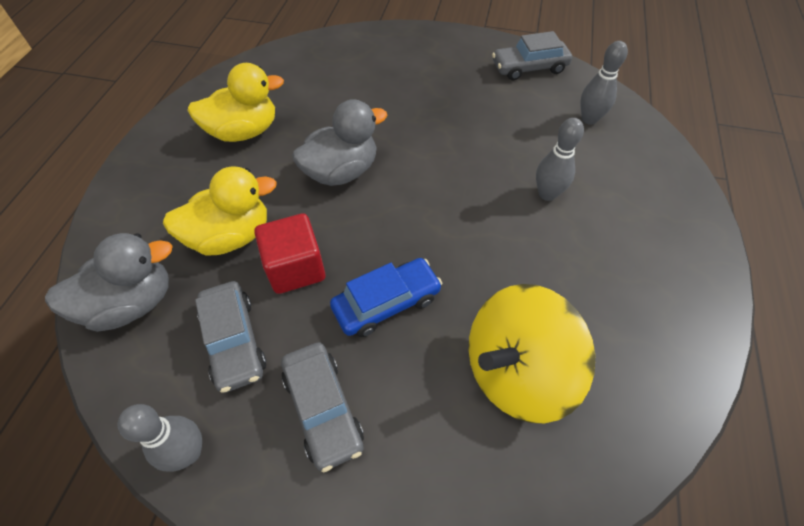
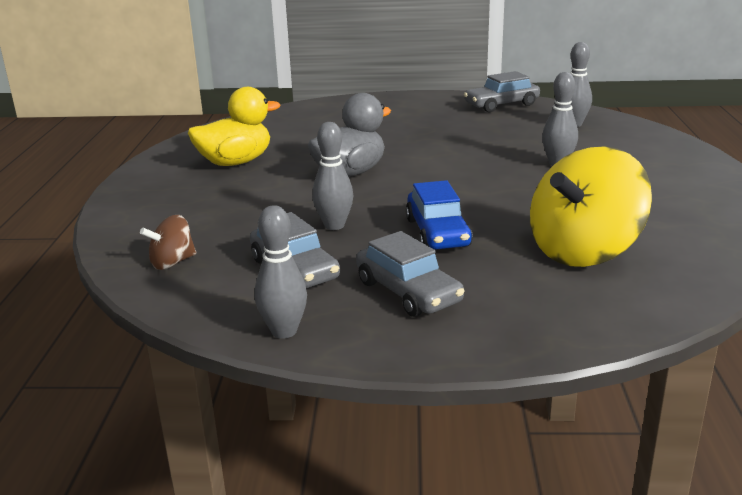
camera: 10 degrees left, 30 degrees down
(132, 303) = (172, 262): grey duck -> brown spinning top
(231, 236) = (256, 217): yellow duck -> none
(295, 268) = (334, 225): red cube -> grey bowling pin
(386, 303) = (437, 233): blue car -> blue car turned 120 degrees clockwise

